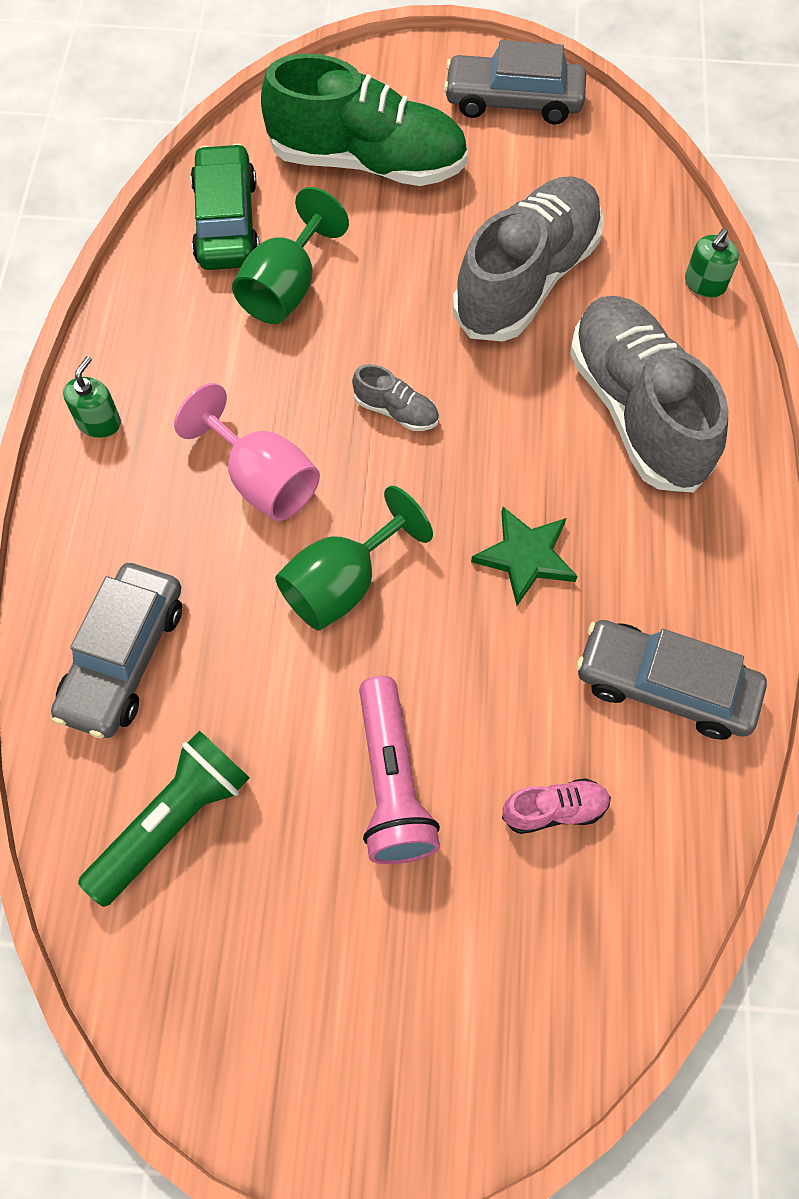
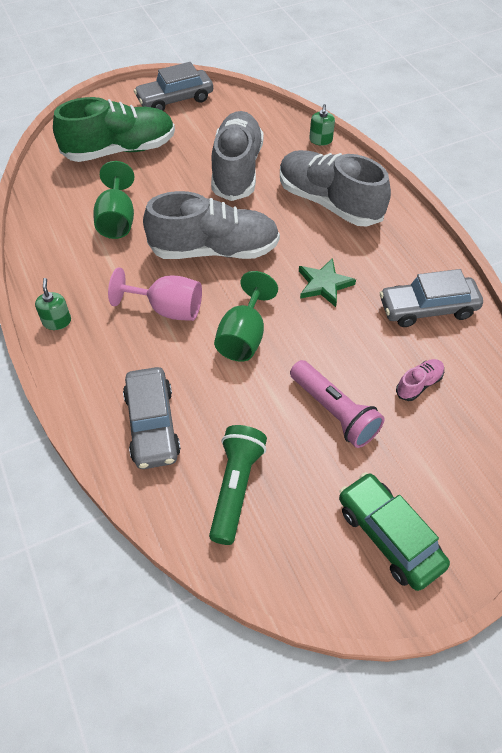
camera: 30 degrees left, 10 degrees down
(227, 222) = (63, 203): green car -> green car (389, 536)
(396, 411) = (214, 250): grey shoe -> grey shoe, size x2.43

